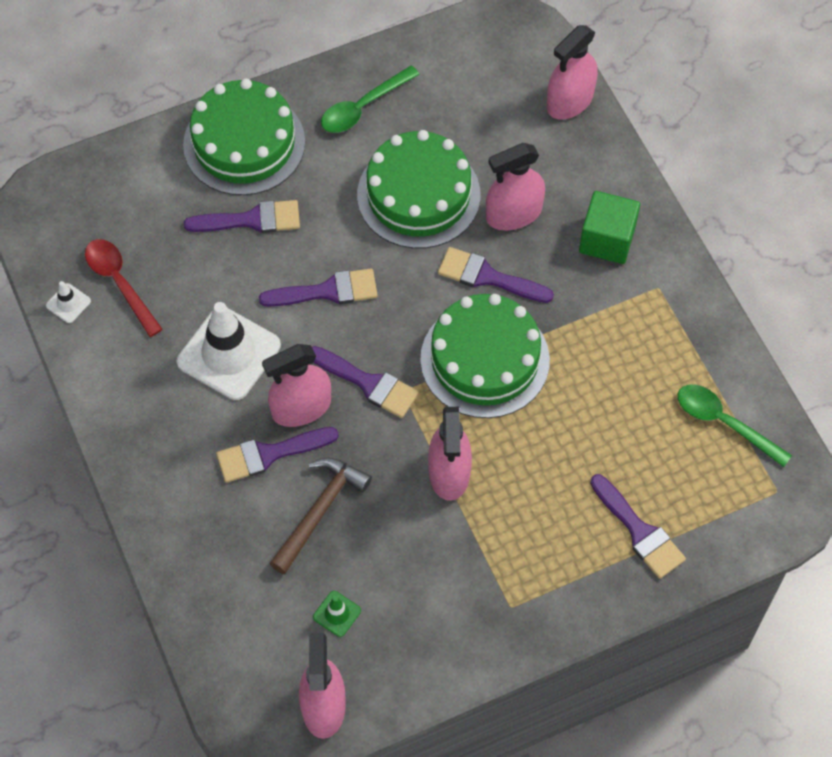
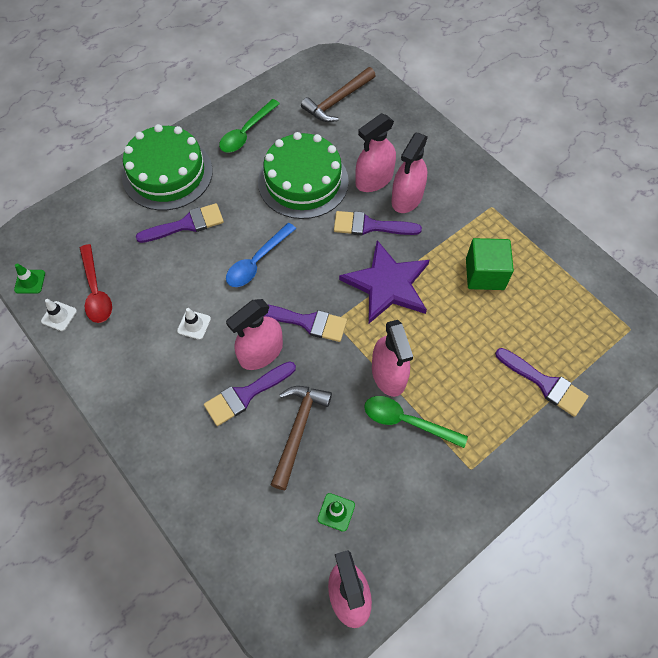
camera: 15 degrees left, 0 degrees up
(41, 250) = (30, 281): none -> green traffic cone
(119, 282) = (96, 291): red spoon -> red spoon turned 150 degrees counterclockwise
(229, 353) = (194, 325): white traffic cone -> white traffic cone, size x0.43
(327, 291) = (257, 262): purple brush -> blue spoon
(485, 359) = (387, 284): green cake -> purple star
(500, 87) = (337, 101): none -> brown hammer
(570, 101) = (387, 100): pink spray bottle -> pink spray bottle (407, 198)
(607, 239) = (444, 182): green cube -> green cube (484, 274)
(723, 422) = (573, 288): green spoon -> green spoon (406, 421)

